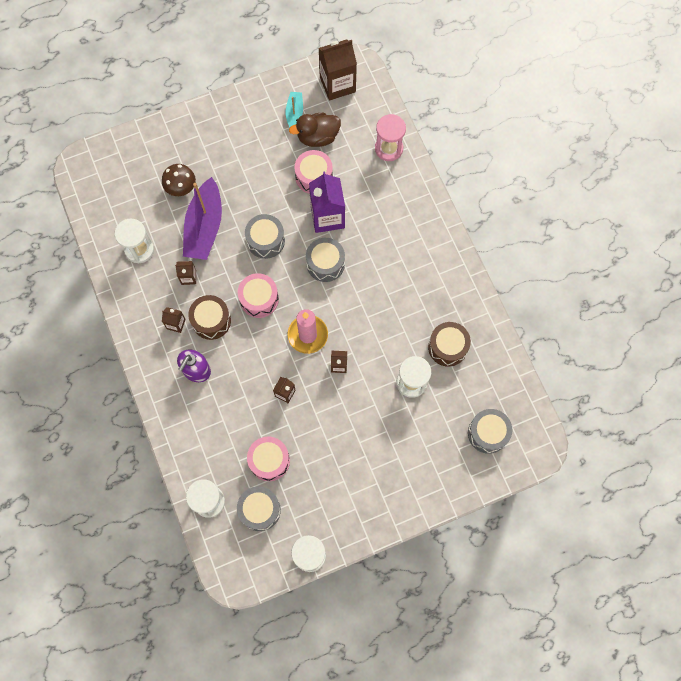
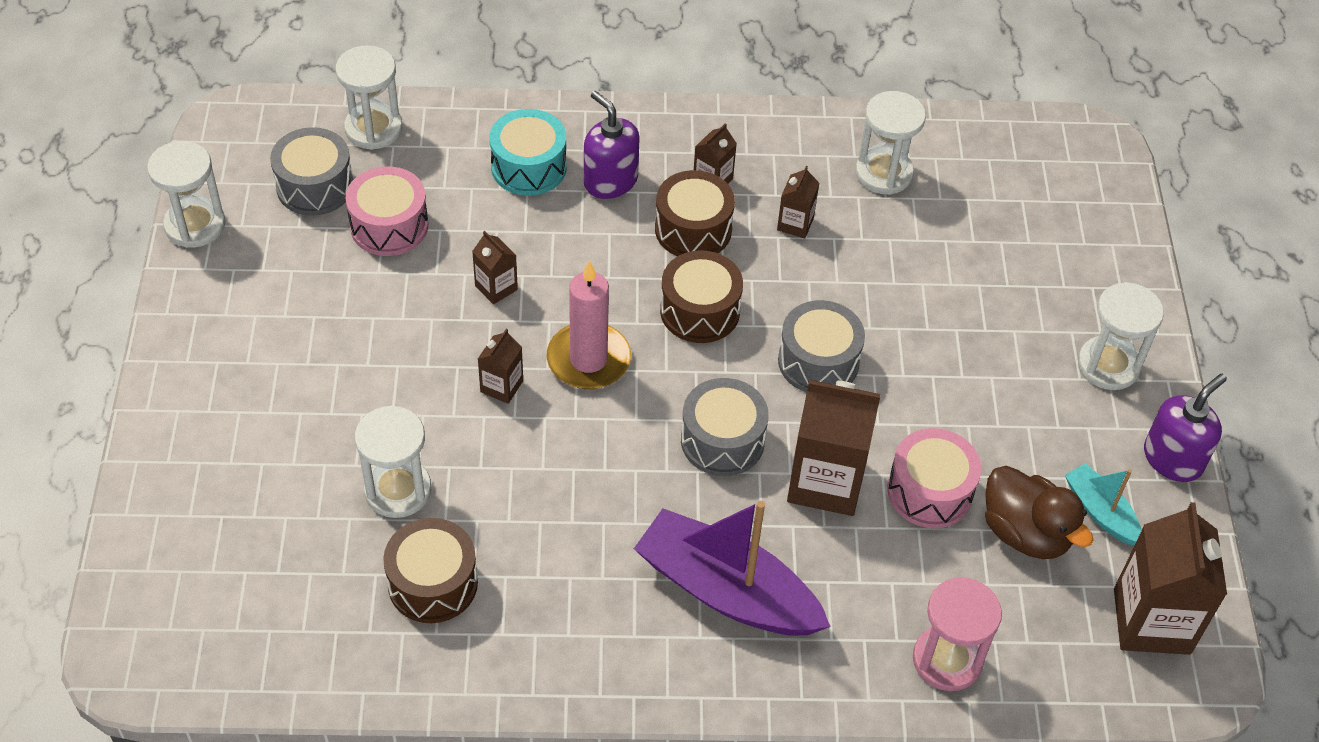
camera: 110 degrees right, 20 degrees down
(181, 188) = (988, 269): brown mushroom -> none
(203, 412) = (529, 167): none -> turquoise drum
(204, 227) = (889, 278): purple boat -> purple boat (726, 591)
(216, 128) = (1108, 365): none -> white hourglass
(256, 93) = (1173, 459): none -> purple soap dispenser
(259, 299) = (700, 311): pink drum -> brown drum
(294, 113) = (1100, 512): turquoise boat -> turquoise boat turned 150 degrees counterclockwise
(317, 137) = (1025, 533): brown duck -> brown duck turned 135 degrees clockwise
(327, 217) = (825, 482): purple carton -> brown carton
(487, 433) = (217, 579): grey drum -> none

